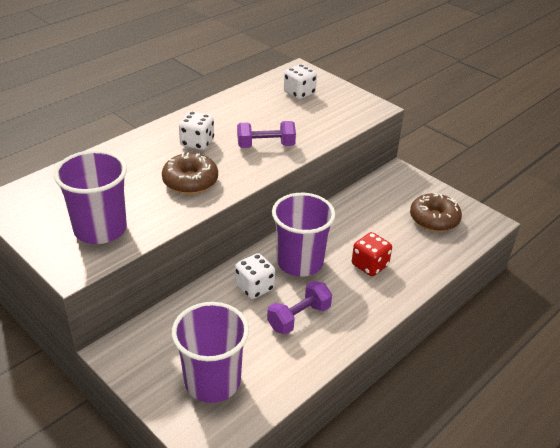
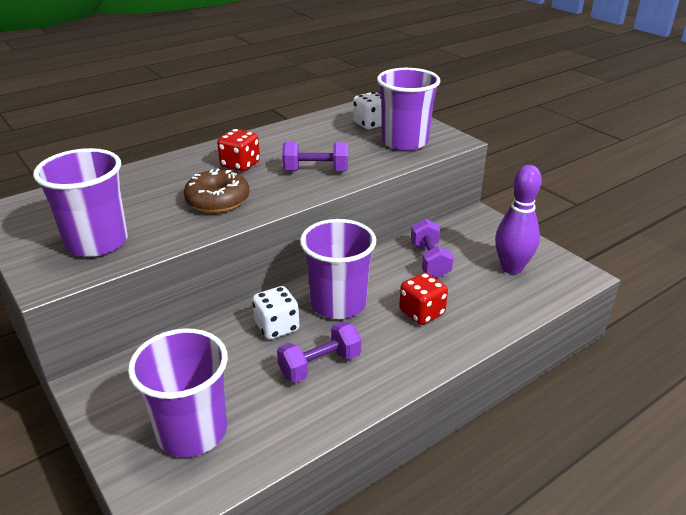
camera: 10 degrees right, 5 degrees down
(197, 143) = (240, 165): white dice -> red dice
(334, 111) = (404, 142): none -> purple cup
(366, 217) = (430, 261): none -> purple dumbbell
(434, 219) = (511, 268): brown donut -> purple bowling pin

